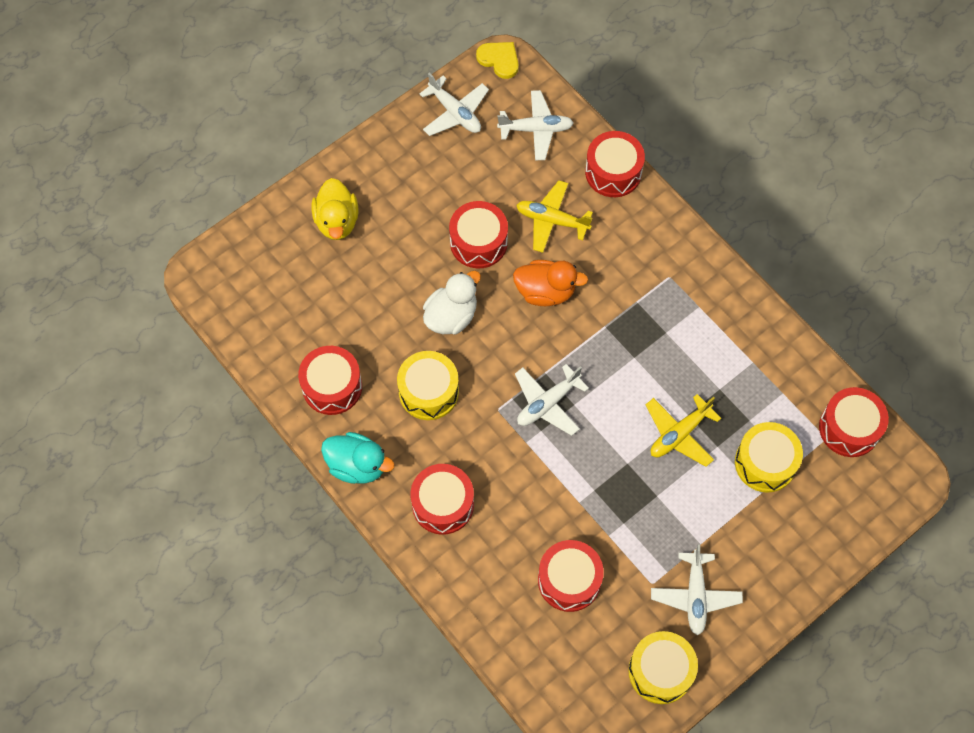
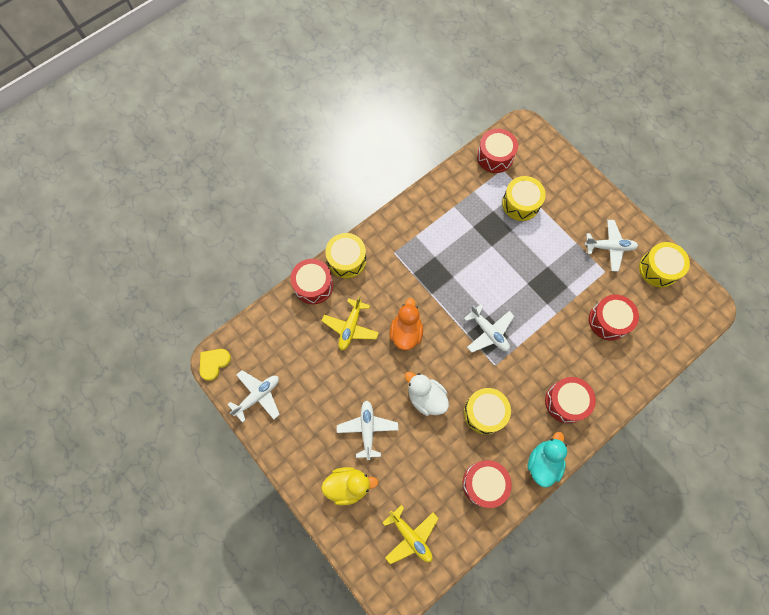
camera: 90 degrees left, 5 degrees up
(478, 242) = (367, 378): red drum -> none
(536, 129) = (276, 337): white plane -> white plane (367, 429)
(654, 214) = (347, 260): none -> yellow drum
(679, 434) = (505, 251): yellow plane -> yellow plane (410, 536)

